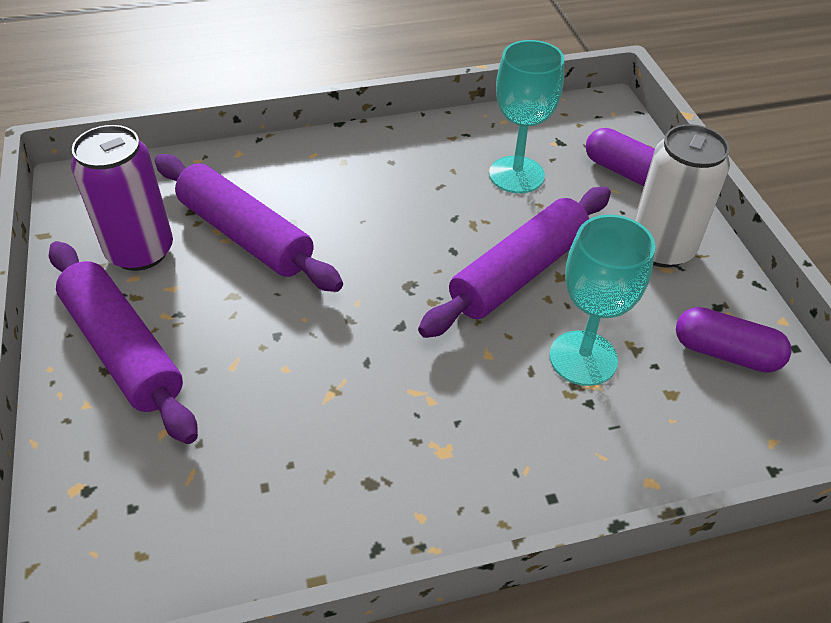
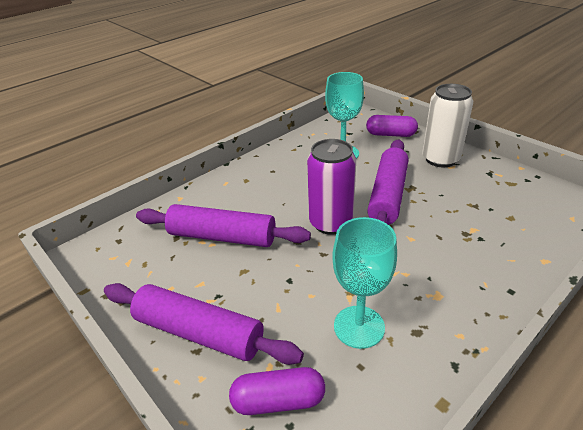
camera: 25 degrees left, 10 degrees down
(140, 251) = (161, 272): purple can -> purple can (331, 223)
(583, 358) = (457, 220): turquoise goblet -> turquoise goblet (359, 326)
(725, 353) = (513, 190): purple capsule -> purple capsule (278, 400)

